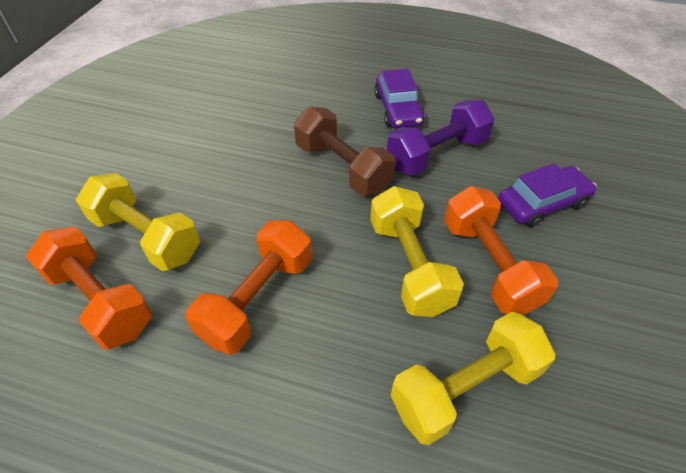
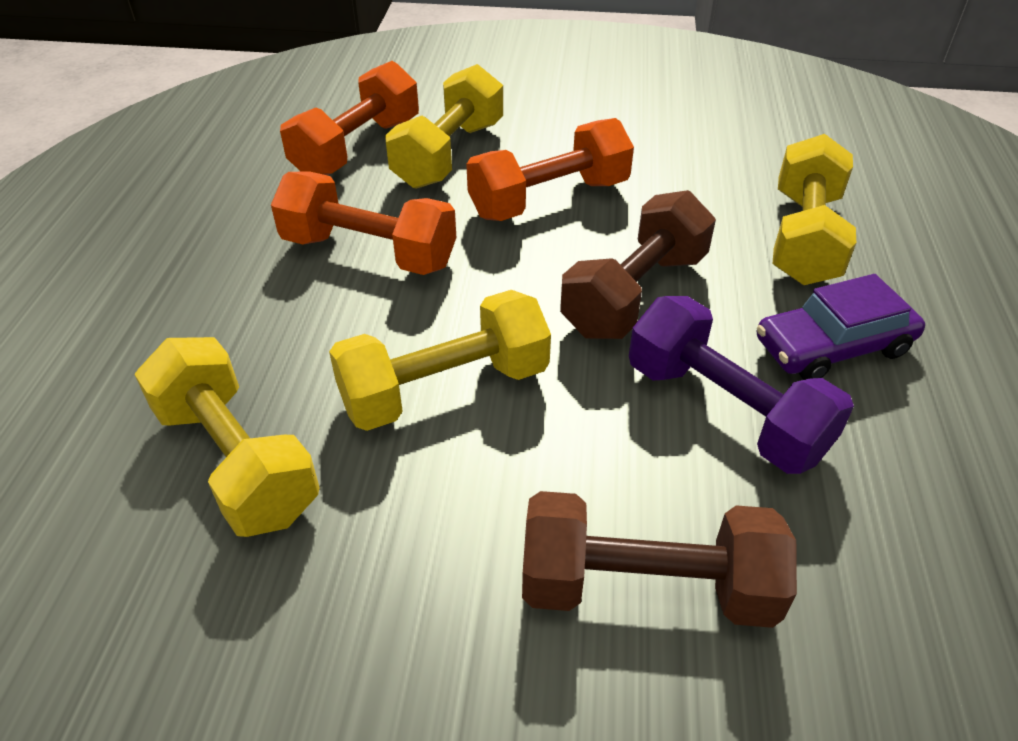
camera: 80 degrees right, 5 degrees down
(313, 95) = (804, 238): none -> yellow dumbbell
(489, 265) = (464, 491): orange dumbbell -> orange dumbbell (549, 199)
(542, 203) = (646, 586): purple car -> brown dumbbell

